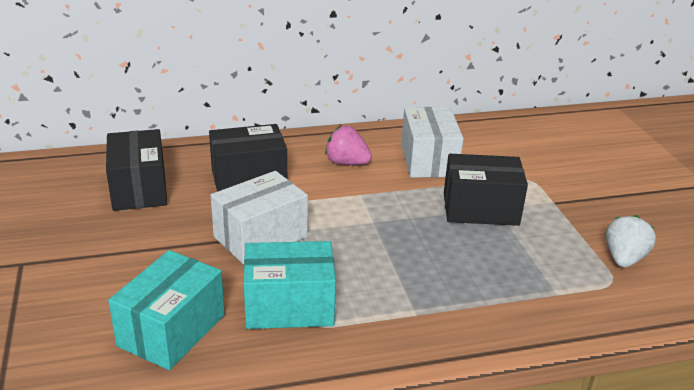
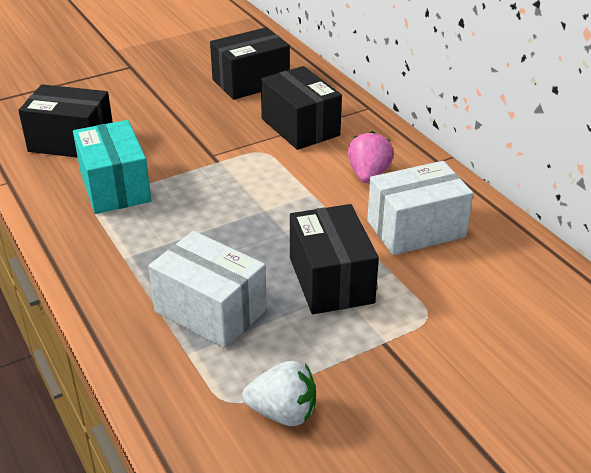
camera: 75 degrees right, 5 degrees up
(171, 330) = (71, 142): turquoise box -> black box
(260, 237) = (208, 153): white box -> white box (210, 311)

